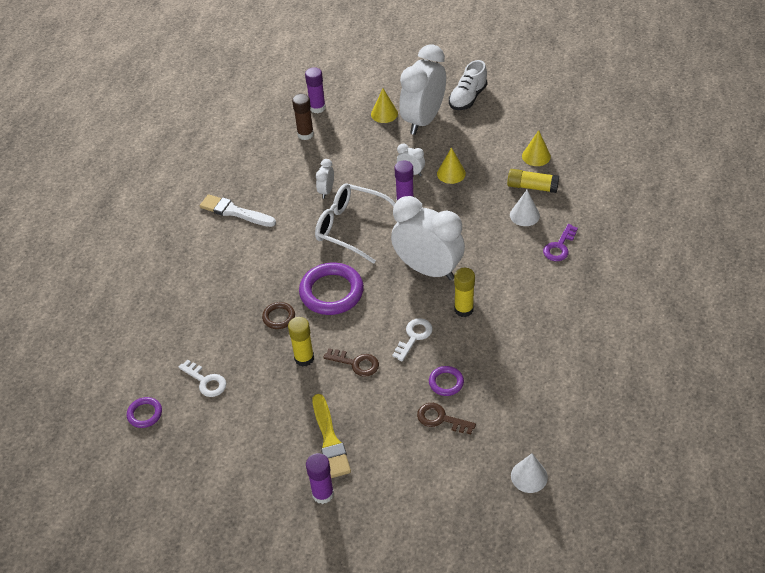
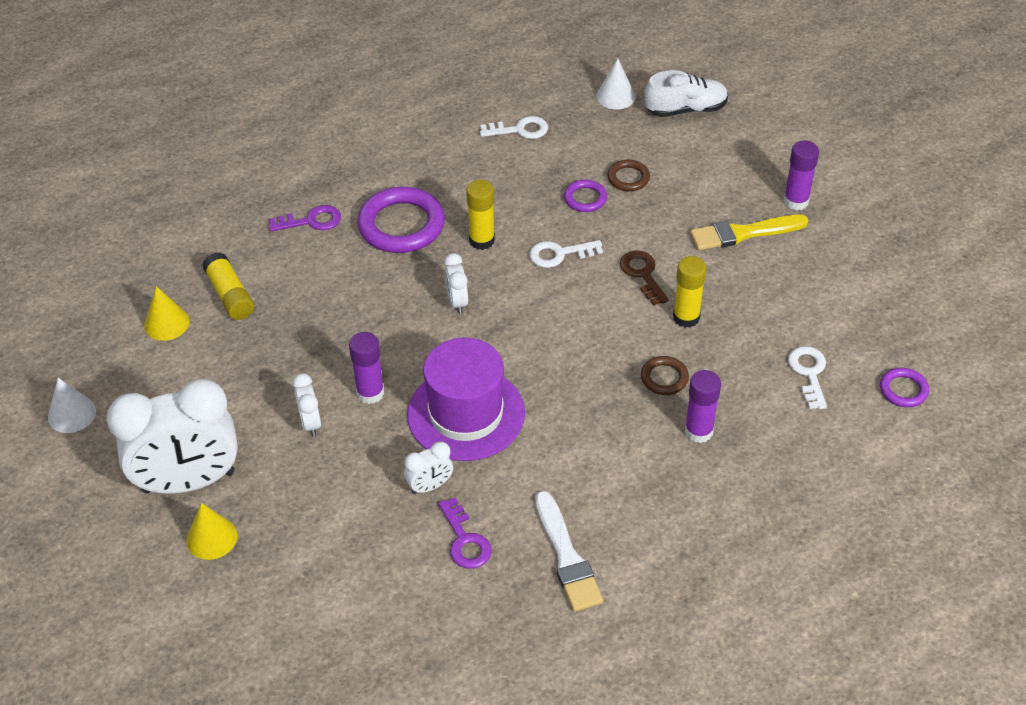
camera: 135 degrees left, 0 degrees up
(284, 185) = (465, 540): none -> purple key
(305, 134) = (341, 601): brown glue stick -> none
(317, 108) = (268, 634): purple glue stick -> purple glue stick (698, 431)
(330, 440) = (743, 233): yellow brush -> yellow brush turned 135 degrees counterclockwise
(331, 292) = (579, 359): purple ring -> purple ring (401, 225)
(351, 227) = (466, 414): white glasses -> purple hat
(428, 269) = (457, 302): white clock -> white clock, size x0.43
(440, 419) = (628, 178): brown key -> brown ring
(451, 173) = (274, 383): yellow cone -> none
(468, 98) = (95, 464): white shoe -> white shoe (685, 109)
(524, 215) = (287, 275): white cone -> white cone (72, 414)
(546, 395) = (520, 130): none -> white key

